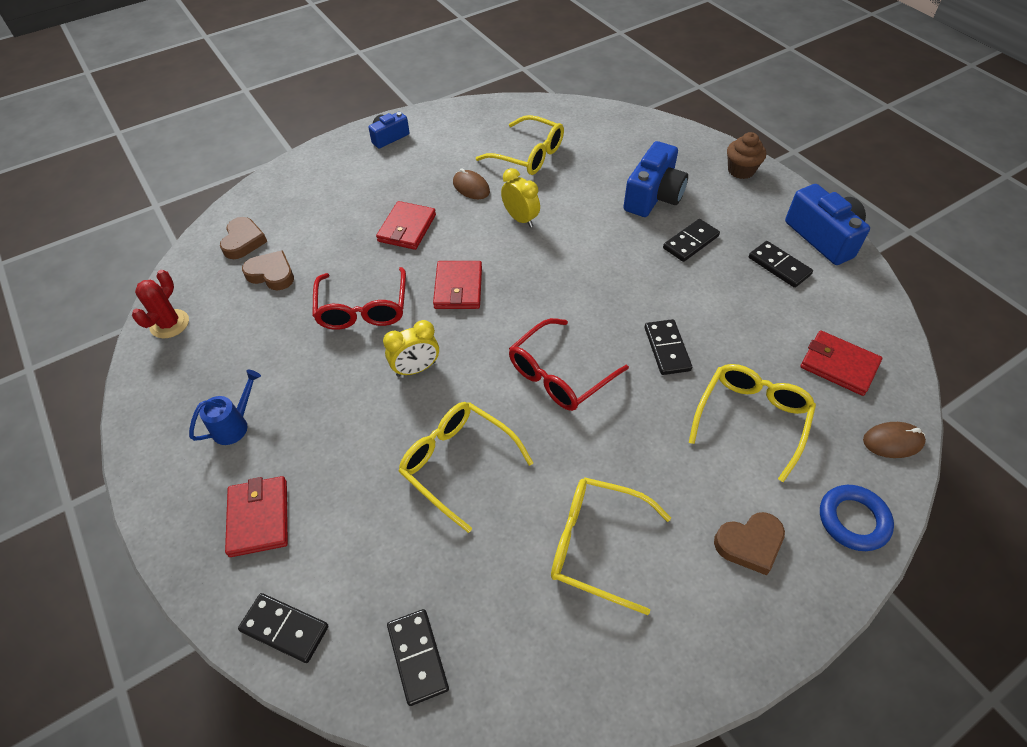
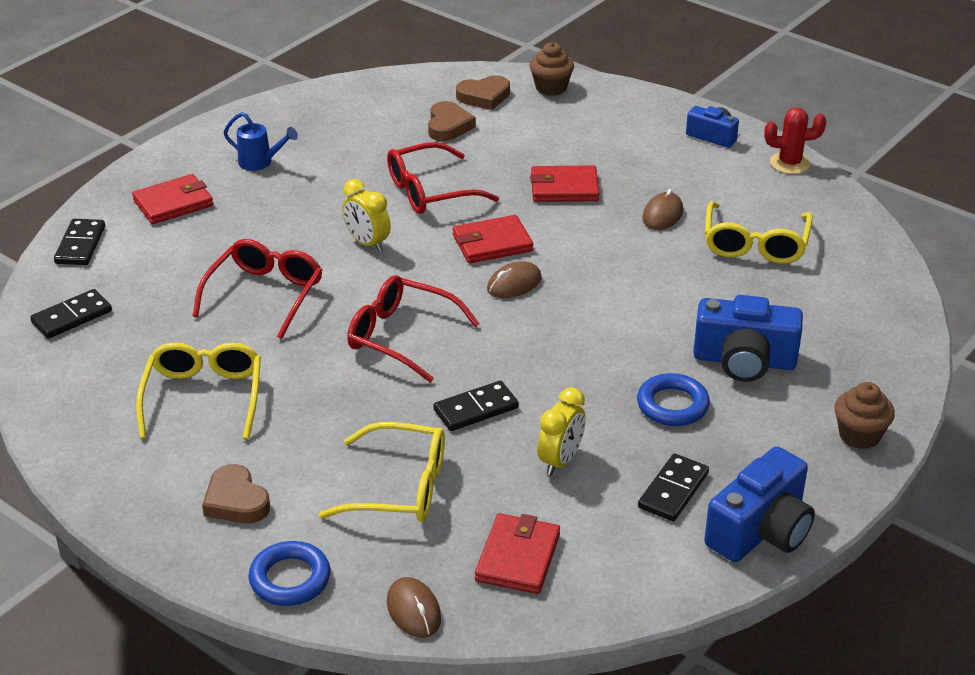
camera: 70 degrees right, 15 degrees down
(169, 324) = (357, 93): red cactus -> red cactus (790, 163)
(261, 199) = (551, 88): none -> brown cupcake
(457, 463) = (265, 294): yellow glasses -> red glasses
(518, 288) = (514, 284): none -> brown mouse
(520, 219) = (630, 262): yellow clock -> yellow clock (560, 461)
(690, 242) = (672, 405): black domino -> blue ring

